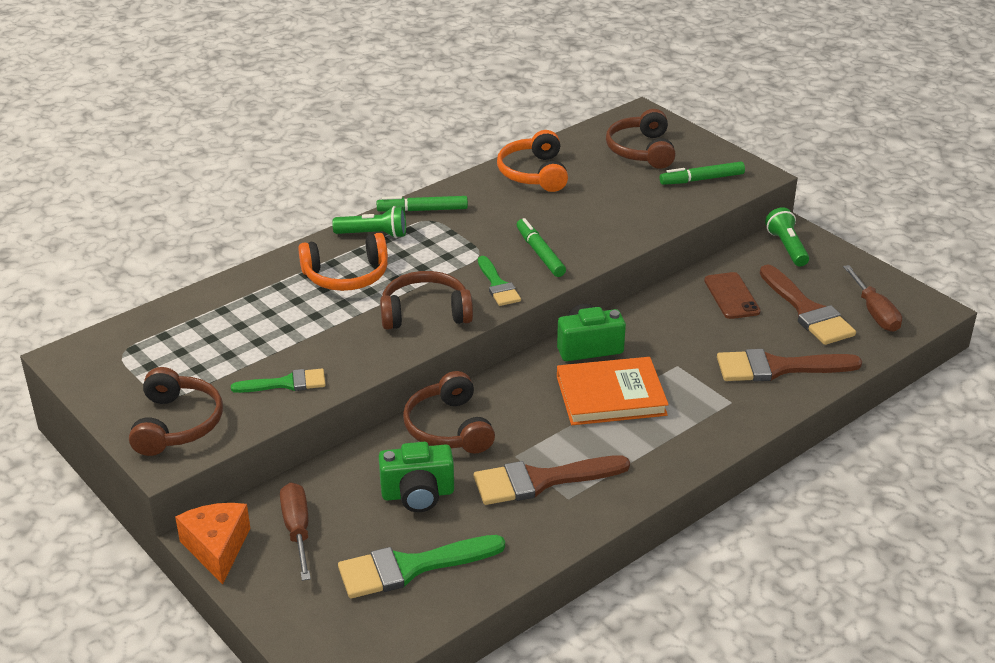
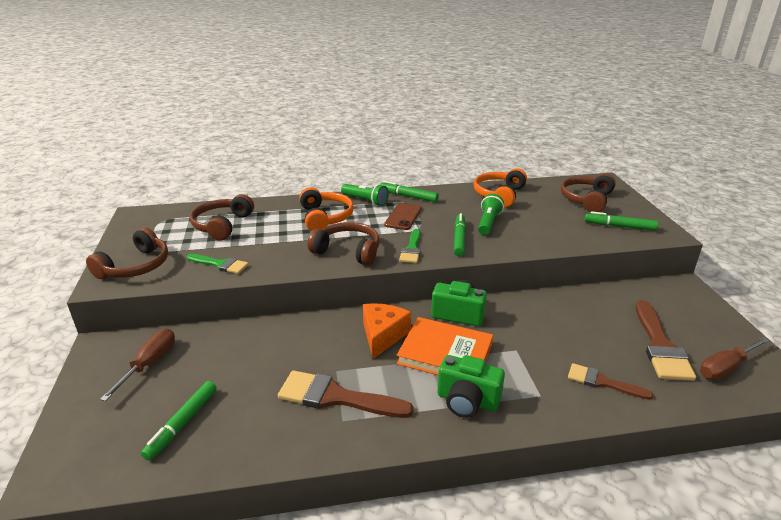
camera: 30 degrees right, 5 degrees down
(217, 548) = (95, 355): orange cheese -> orange cheese (383, 336)
(346, 276) = (325, 217): orange headphones -> orange headphones turned 120 degrees counterclockwise
(410, 567) = (182, 424): green brush -> green marker
(418, 494) = (245, 371): green camera -> green camera (467, 401)
(448, 428) = (312, 333): brown headphones -> brown headphones (222, 225)
(731, 296) = (600, 314): brown phone -> brown phone (403, 216)
(777, 368) = (602, 382): brown brush -> brown brush, size x0.61
(787, 247) = (672, 294): green flashlight -> green flashlight (488, 223)
(874, 312) = (726, 367): brown screwdriver -> brown screwdriver turned 45 degrees clockwise

